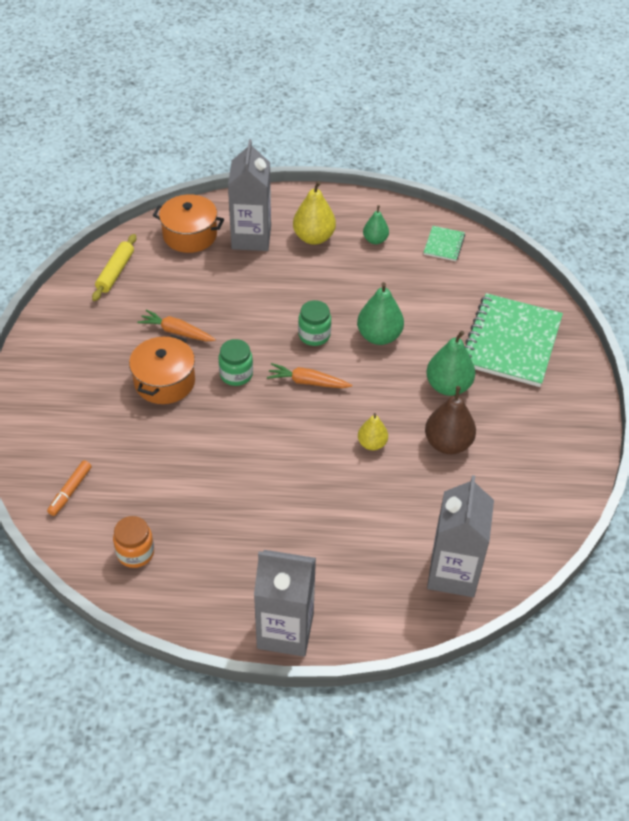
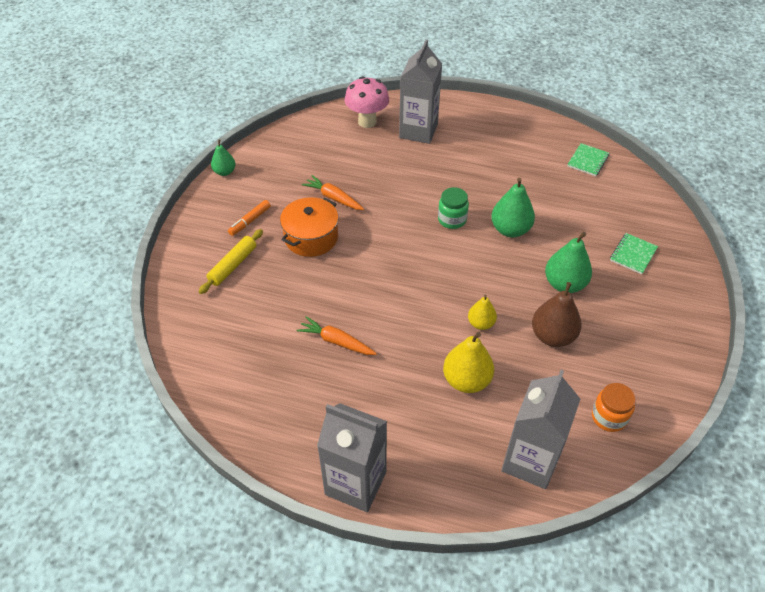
camera: 15 degrees right, 0 degrees up
(70, 491) = (203, 316): orange marker -> orange marker (250, 221)
(115, 272) = (297, 142): yellow rolling pin -> yellow rolling pin (233, 265)
(135, 553) = (242, 381): orange jar -> orange jar (609, 417)
(190, 235) = (367, 122): orange pot -> pink mushroom
(236, 374) = (374, 242): green jar -> none
(307, 382) = (435, 259): orange carrot -> orange carrot (336, 341)
(314, 237) = (472, 138): yellow pear -> yellow pear (466, 380)
(375, 240) = (526, 148): green pear -> green pear (225, 172)
(511, 342) = (633, 254): green notebook -> green notebook, size x0.45

